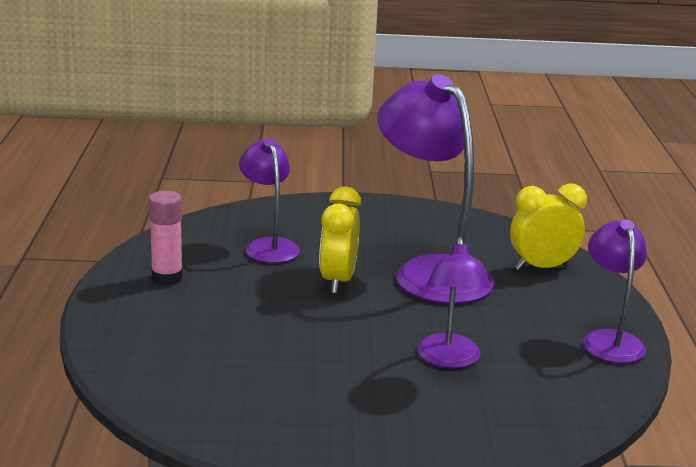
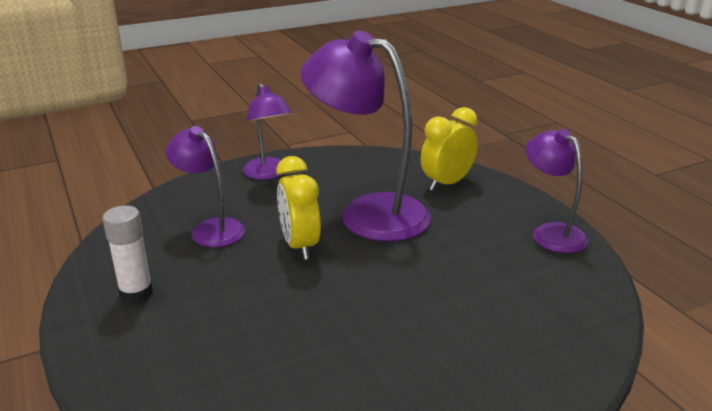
camera: 25 degrees left, 5 degrees up
(167, 278) = (136, 293): pink glue stick -> white glue stick
(449, 359) = (455, 294): purple lamp -> purple lamp (268, 174)

